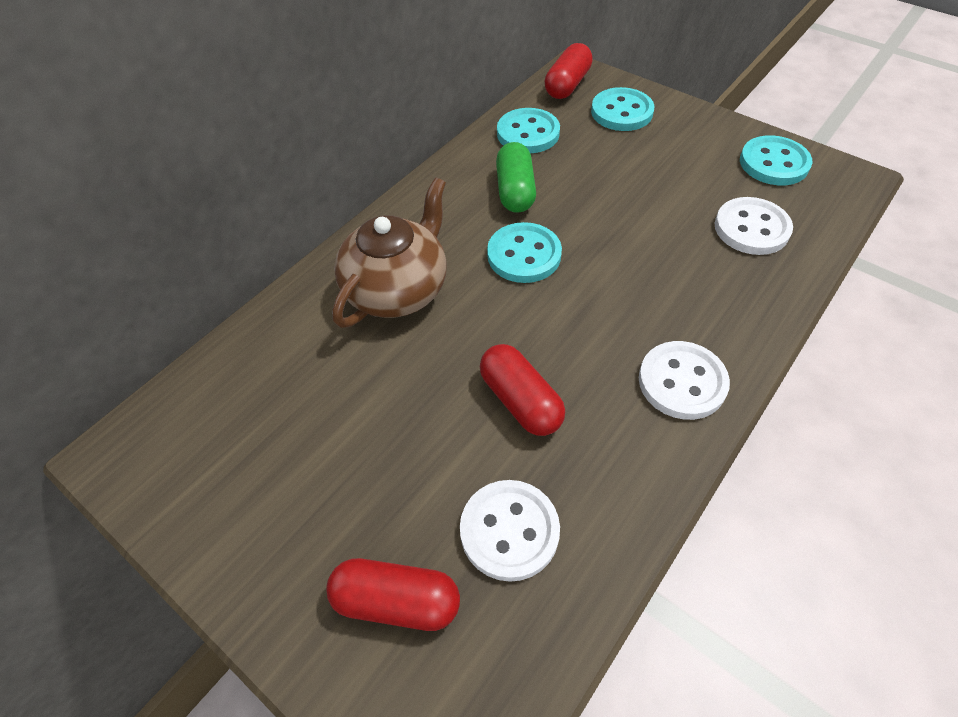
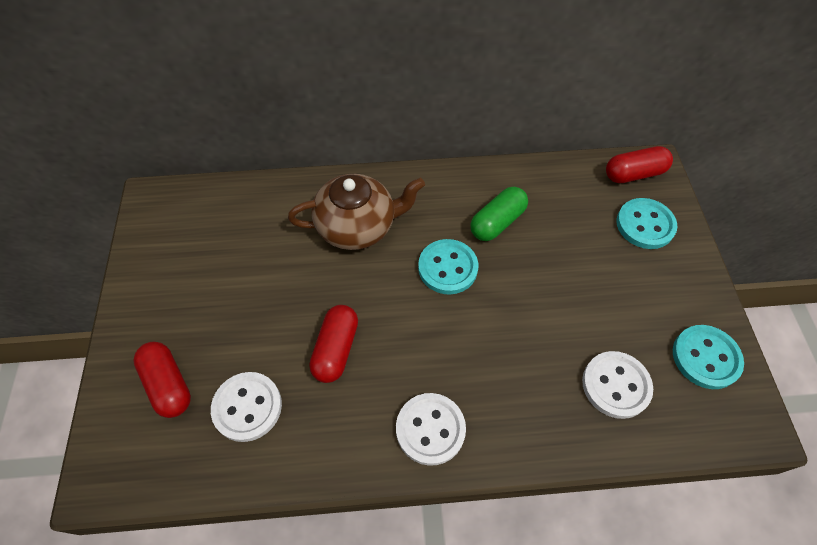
camera: 45 degrees right, 5 degrees up
(528, 133) = (558, 189): turquoise button -> none

